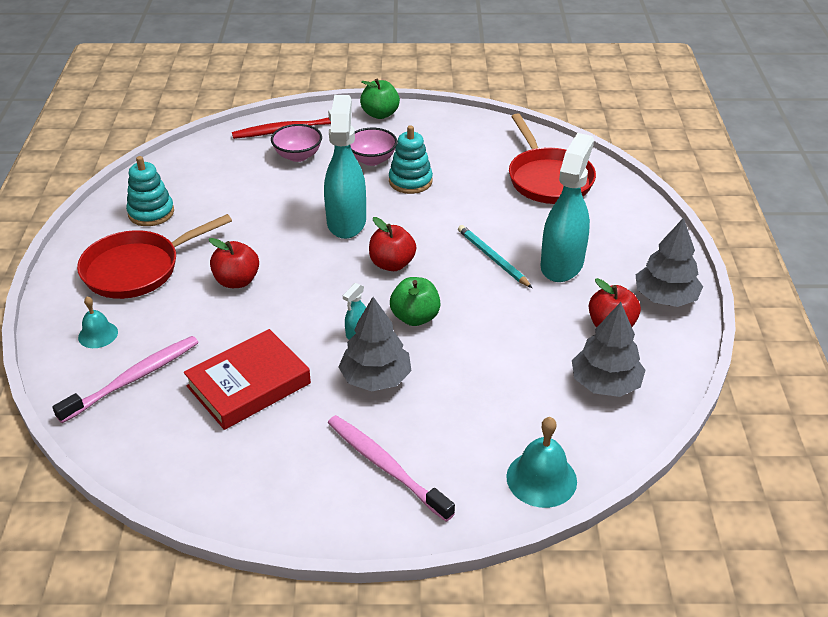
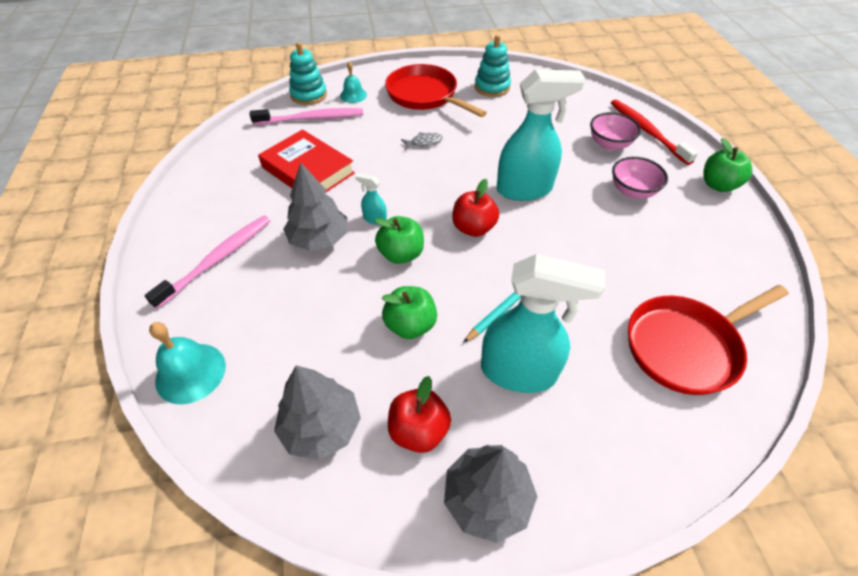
camera: 80 degrees right, 10 degrees up
(134, 378) = (312, 118): pink toothbrush -> pink toothbrush turned 45 degrees counterclockwise
(237, 281) = (424, 142): red apple -> grey fish
(410, 181) = (611, 223): turquoise stacking toy -> turquoise stacking toy (309, 95)
(506, 320) = (410, 325): none -> green apple

